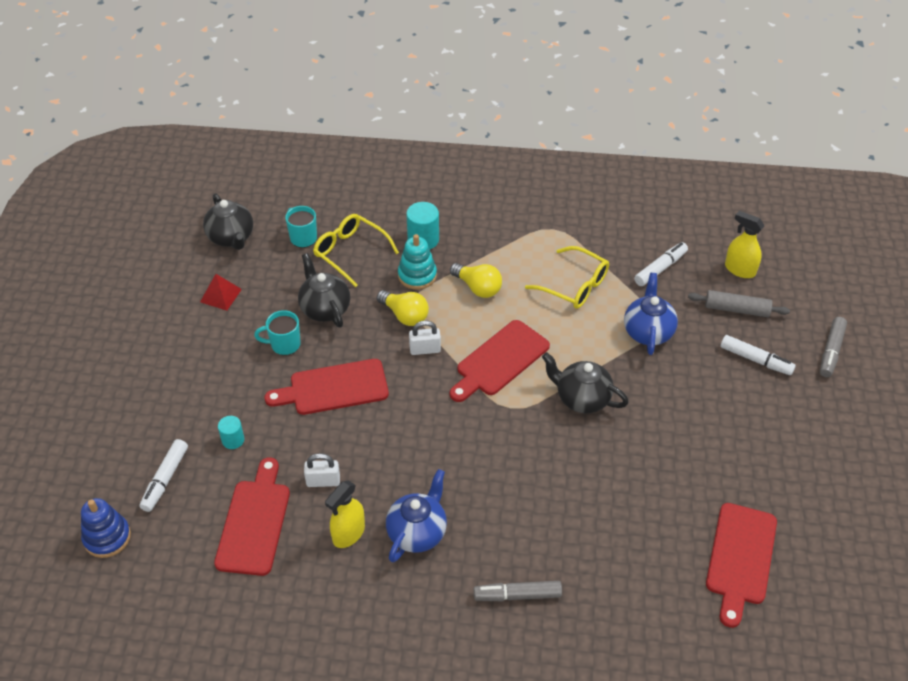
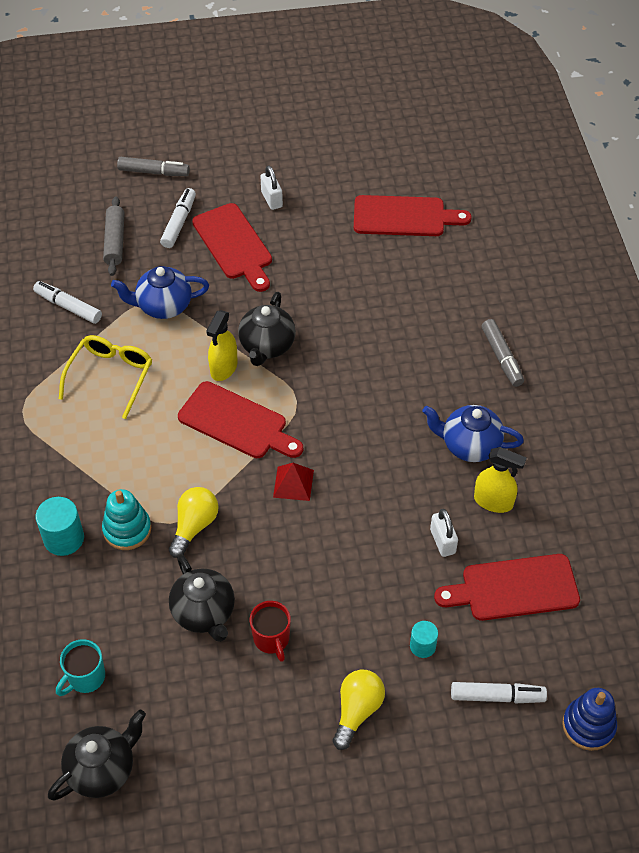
camera: 105 degrees left, 5 degrees up
(221, 295) = (211, 742): red pyramid -> red pyramid (293, 483)
(284, 344) = (271, 639): turquoise mug -> red mug
(325, 309) = (204, 613): black teapot -> black teapot turned 75 degrees counterclockwise
(334, 388) = (320, 567): red cutting board -> red cutting board (234, 245)
(350, 252) = (102, 613): yellow glasses -> none
(425, 349) = (240, 494): white padlock -> white padlock (271, 199)
(478, 288) = (134, 464): yellow light bulb -> yellow light bulb (357, 711)
(739, 269) = (57, 243): yellow spray bottle -> yellow spray bottle (223, 368)

